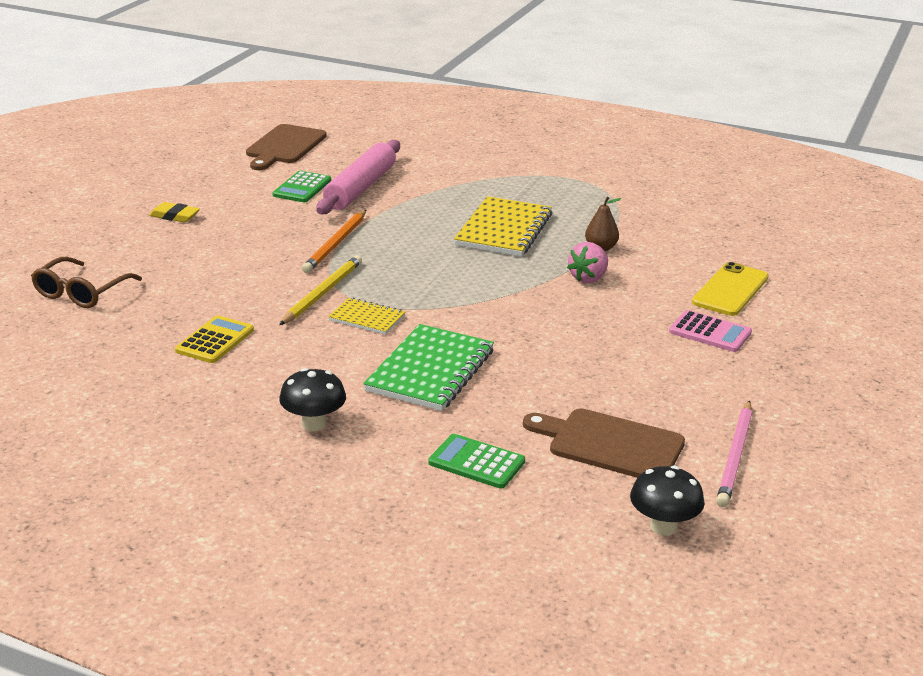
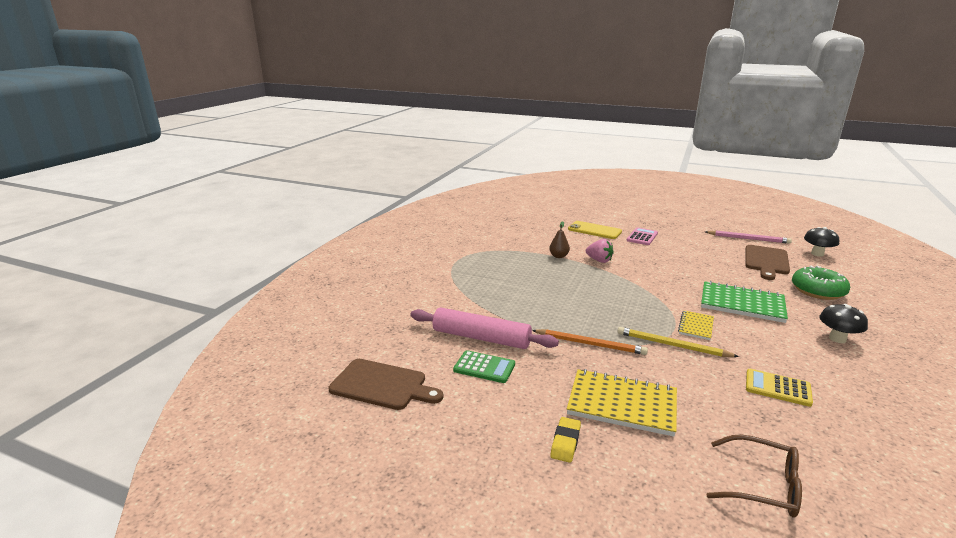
camera: 90 degrees left, 5 degrees down
(476, 462) = (818, 291): green calculator -> green donut
(504, 230) = (543, 282): yellow notebook -> yellow notebook (622, 404)

